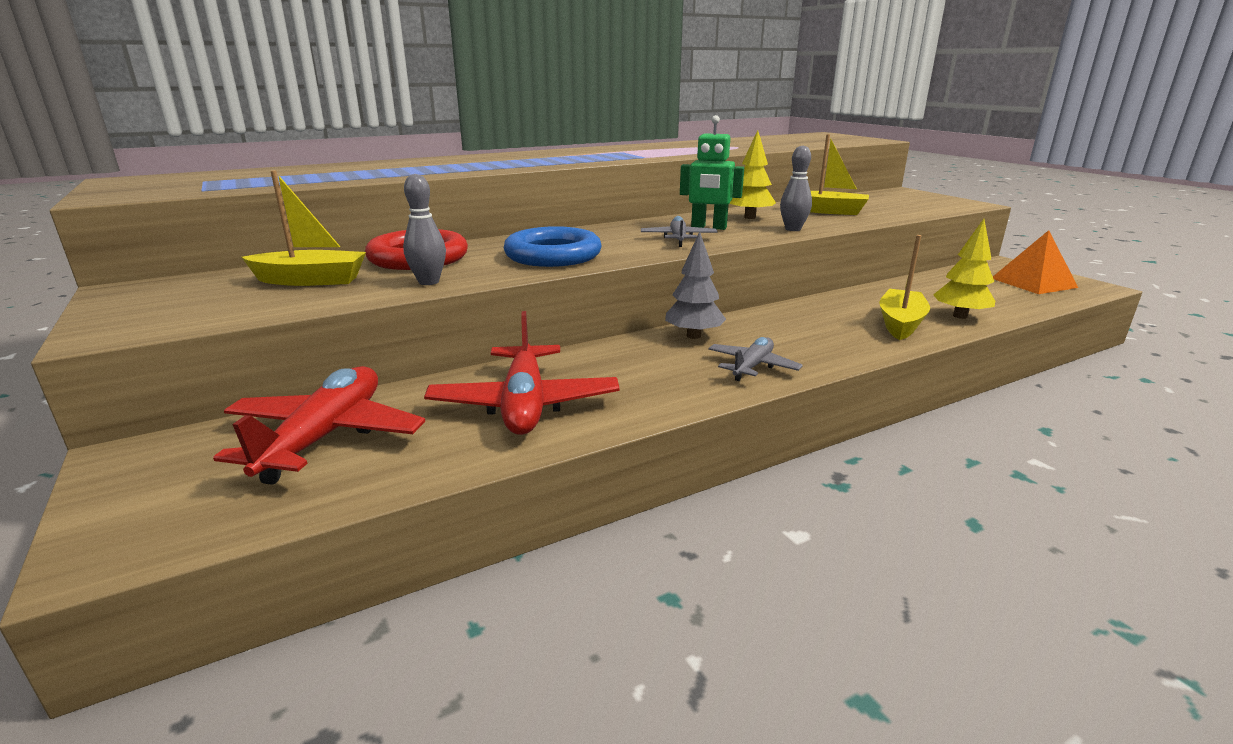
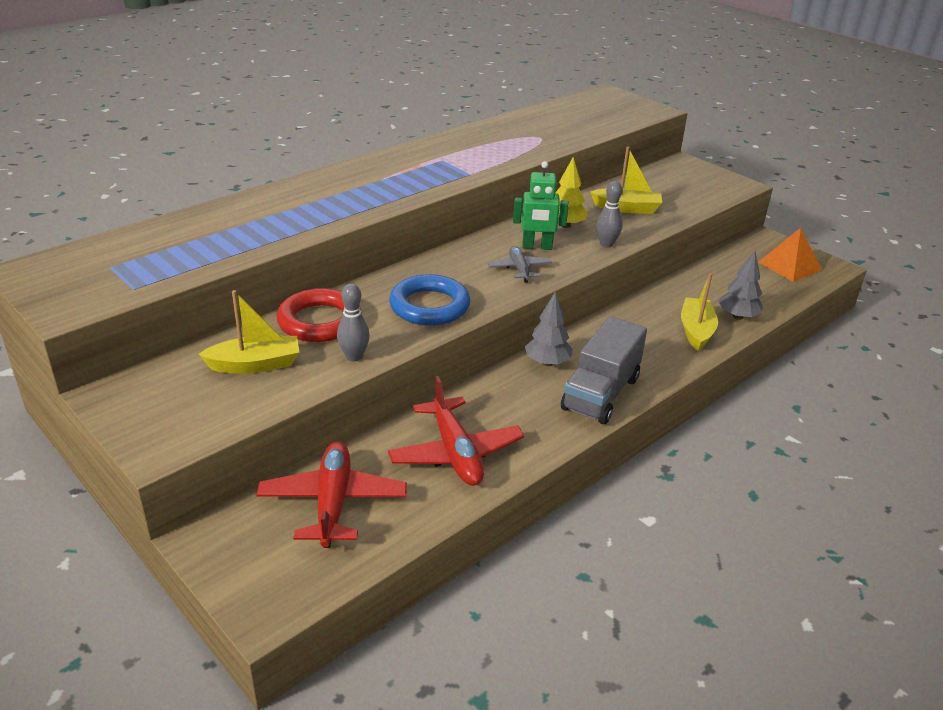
camera: 15 degrees left, 10 degrees up
(752, 366) = (601, 393): grey plane -> grey truck
(960, 316) = (737, 316): yellow tree -> grey tree

